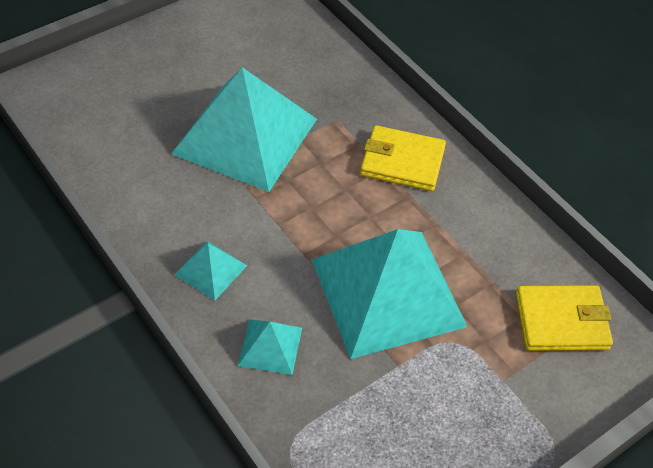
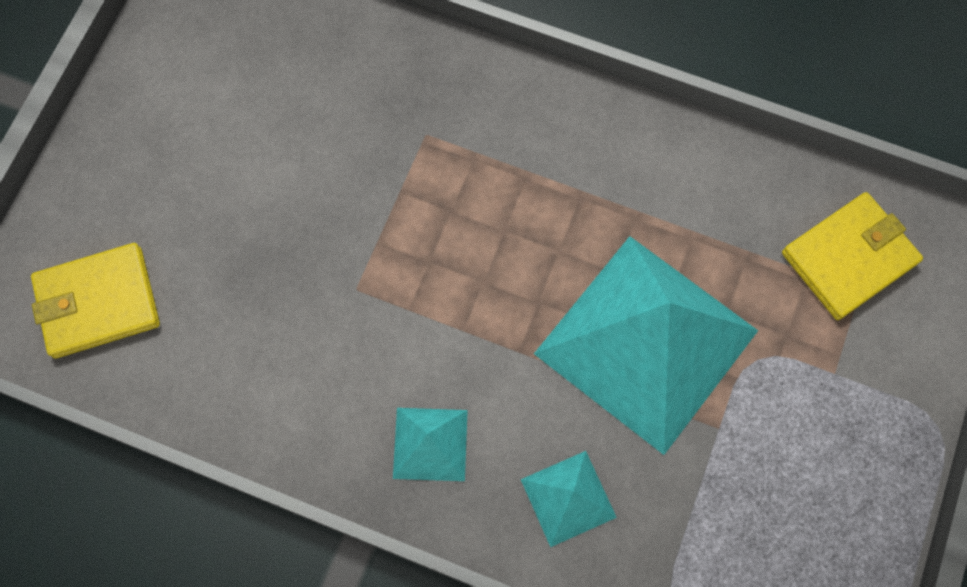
camera: 30 degrees left, 20 degrees up
(245, 136) = (333, 228): turquoise pyramid -> none
(402, 162) = (544, 150): yellow wallet -> yellow wallet (98, 303)

